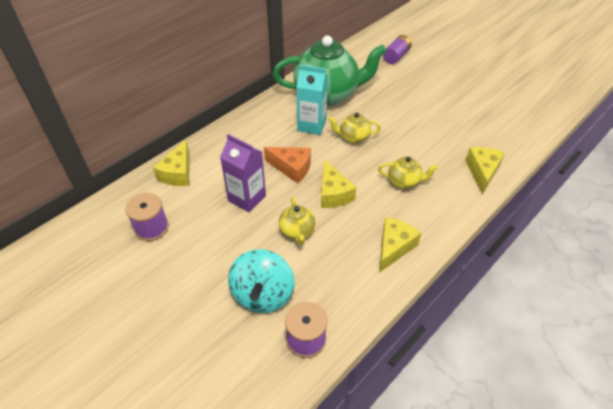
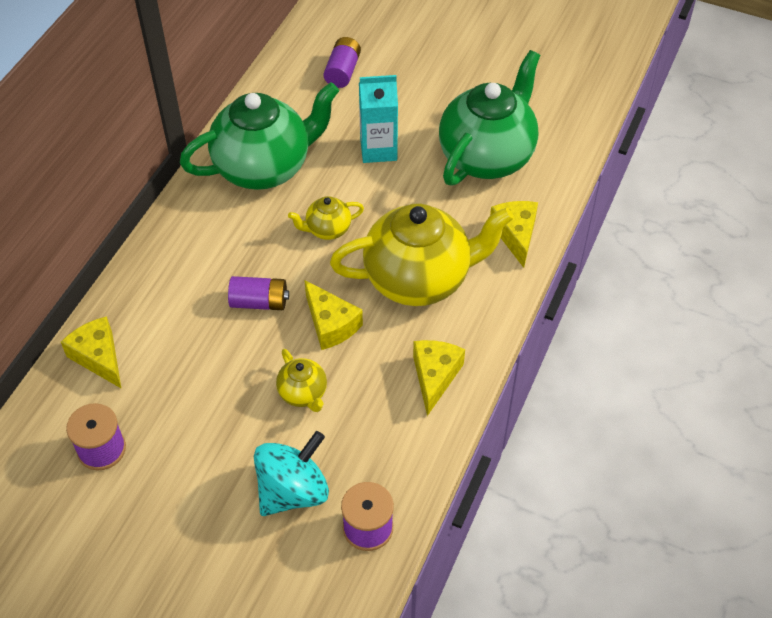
camera: 20 degrees left, 5 degrees up
(178, 173) = (98, 357): yellow cheese -> yellow cheese turned 150 degrees clockwise
(247, 198) = (215, 366): purple carton -> none
(263, 294) = (293, 491): turquoise spinning top -> turquoise spinning top turned 120 degrees counterclockwise
(292, 168) = (259, 302): orange cheese -> purple battery
(311, 125) = (261, 225): turquoise carton -> turquoise carton (378, 149)
(404, 182) = (419, 279): yellow teapot -> yellow teapot, size x2.24
(476, 121) = (487, 156): none -> green teapot

